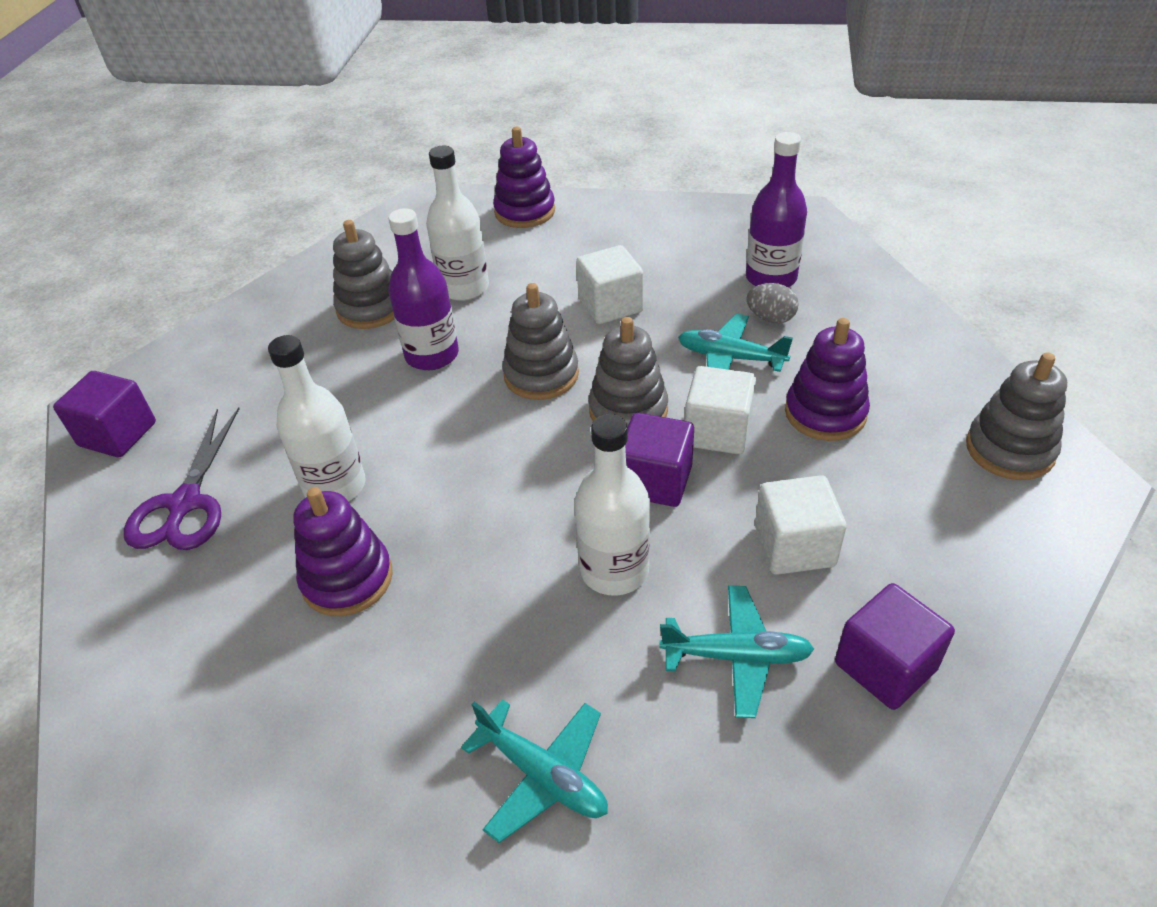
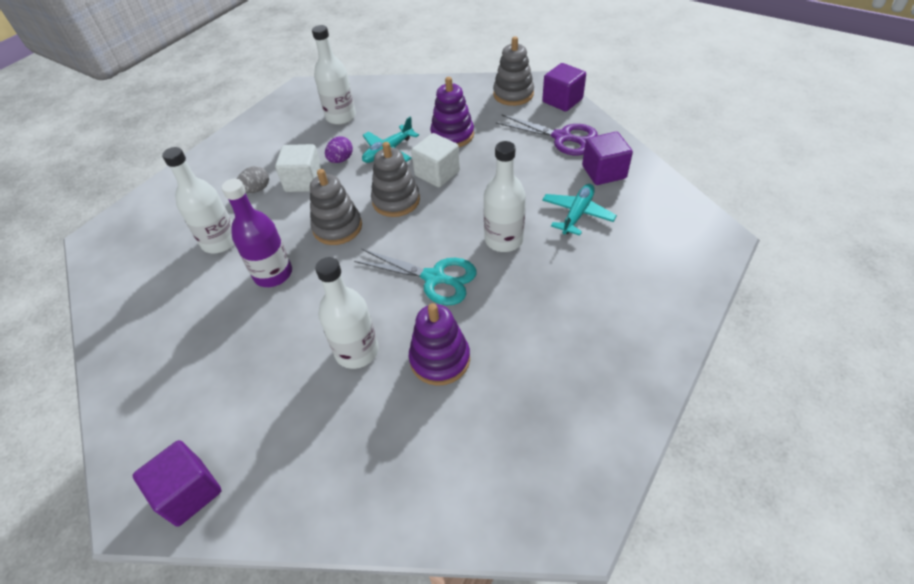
camera: 65 degrees left, 5 degrees up
(185, 504) = (308, 448): purple scissors -> purple scissors (562, 137)
(371, 308) = (191, 296): grey stacking toy -> none
(493, 515) = (434, 278): none -> turquoise scissors
(525, 212) = (170, 192): purple stacking toy -> none
(543, 775) = (611, 301): turquoise plane -> none
(655, 481) = (454, 206): purple cube -> purple cube (562, 100)
(677, 319) = (341, 160): none -> purple egg
(770, 318) = (371, 128): grey egg -> grey egg (256, 189)
(771, 278) = (341, 117): purple bottle -> white bottle
(794, 546) = (526, 174): white cube -> none

